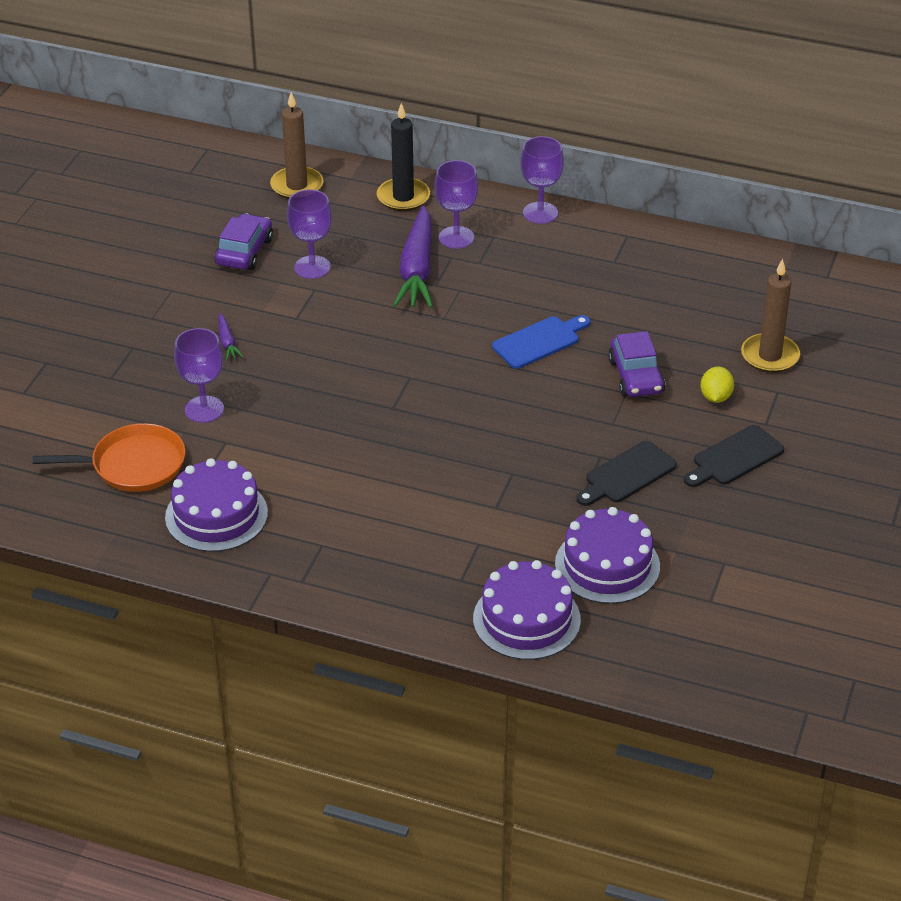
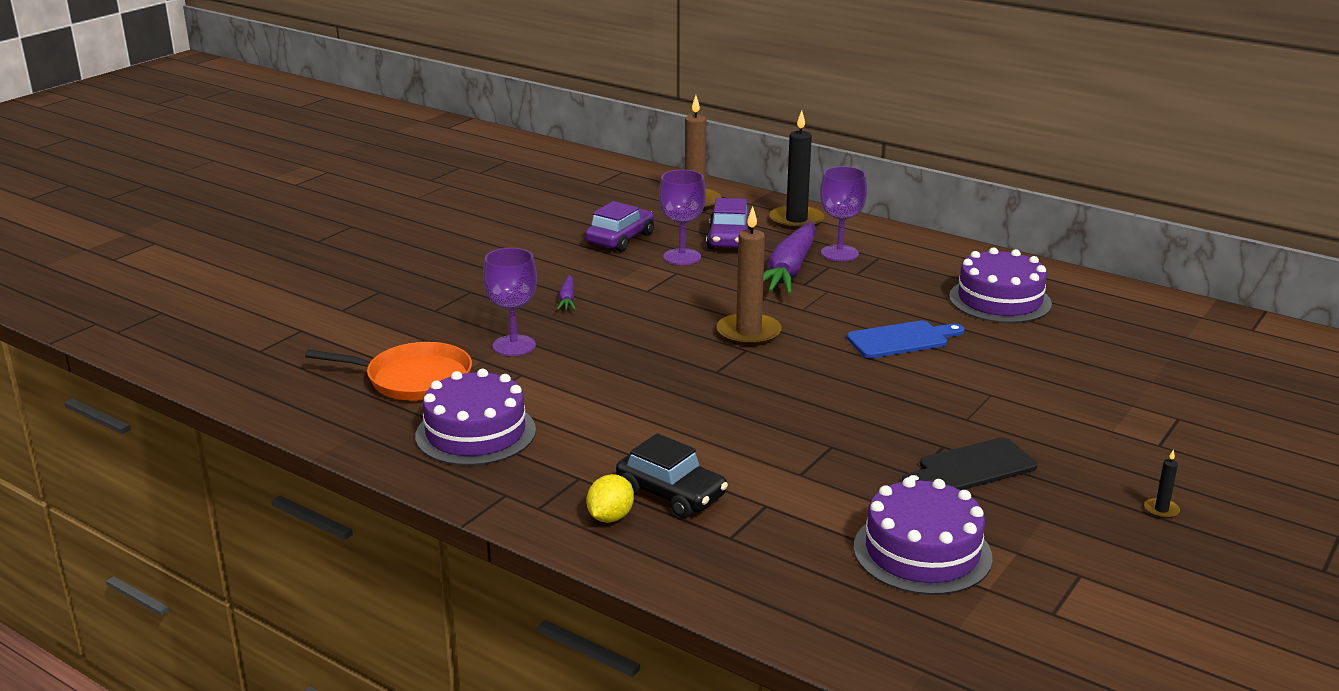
camera: 15 degrees right, 15 degrees down
(401, 547) = (671, 494): none -> black car
(526, 619) = (798, 592): purple cake -> purple cake (1000, 300)
(540, 213) = (934, 246): purple goblet -> none
(636, 376) = (1006, 382): purple car -> purple car (729, 239)
(715, 397) = (1099, 412): yellow lemon -> yellow lemon (610, 517)
(734, 457) = (1113, 471): black cutting board -> none
(770, 356) = (1173, 386): brown candle -> brown candle (748, 333)
(774, 490) = (1161, 510): none -> black candle

